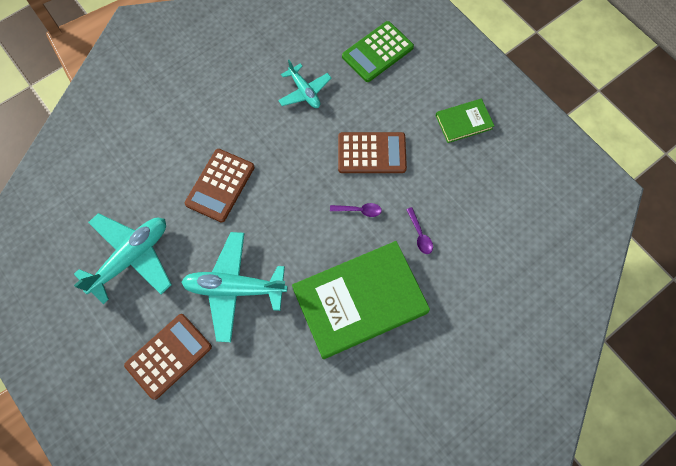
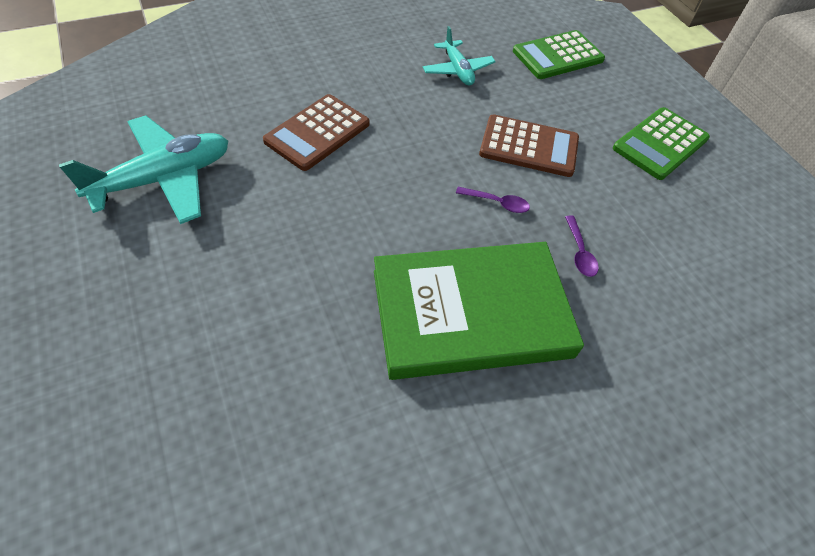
camera: 10 degrees right, 15 degrees down
(168, 356) = (154, 310): brown calculator -> none
(234, 288) = (289, 249): turquoise plane -> none
(464, 122) = (660, 144): green book -> green calculator

